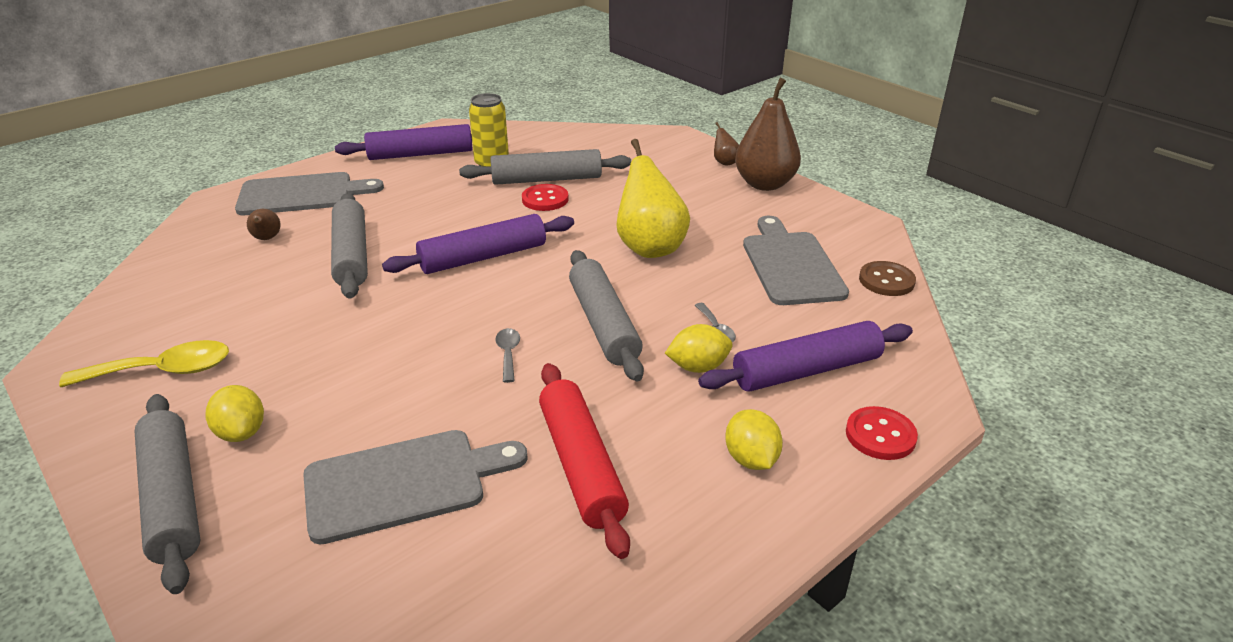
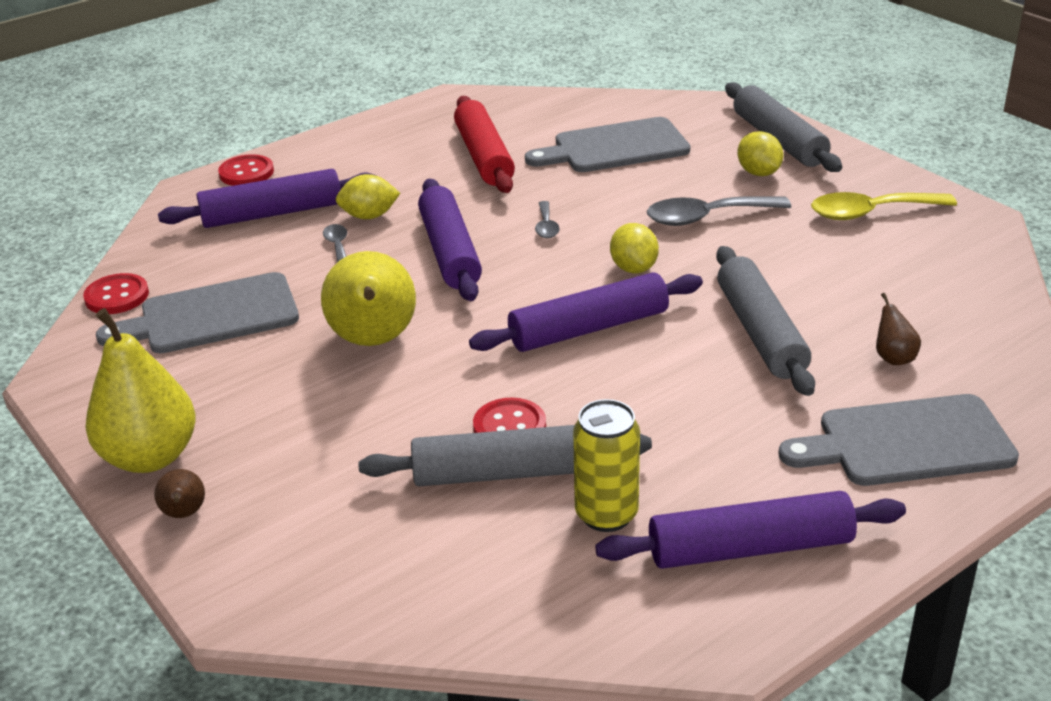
camera: 175 degrees left, 0 degrees up
(338, 365) = (706, 217): none -> grey spoon
(603, 324) = (450, 252): grey rolling pin -> purple rolling pin
(751, 459) = (355, 160): yellow lemon -> yellow lemon (633, 268)
(764, 184) = (150, 457): brown pear -> yellow pear
(790, 265) = (211, 316): grey cutting board -> grey cutting board turned 75 degrees clockwise
(886, 280) = (117, 296): brown button -> red button

